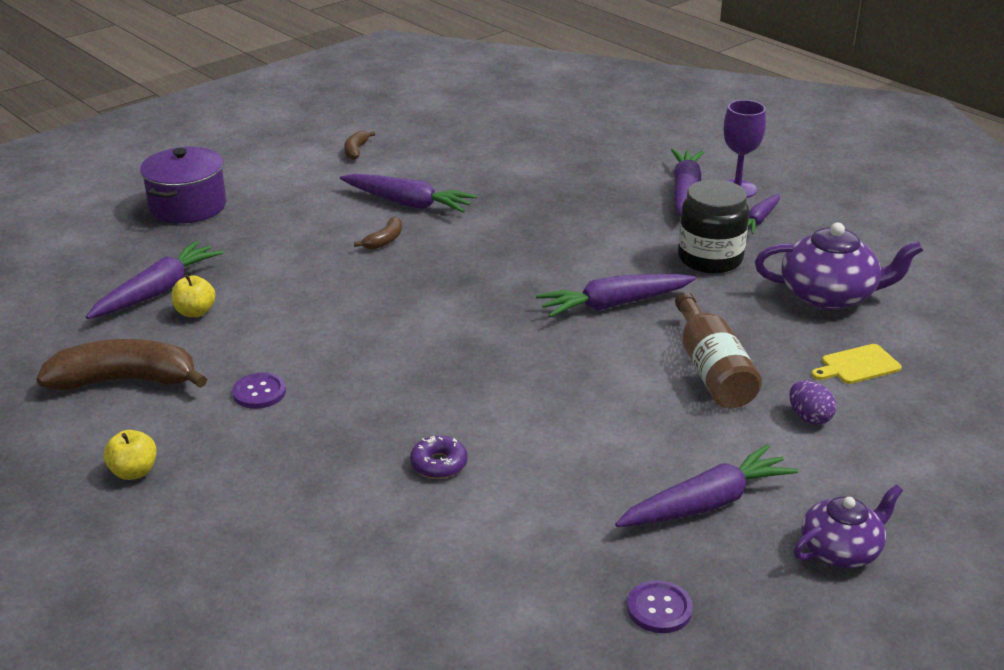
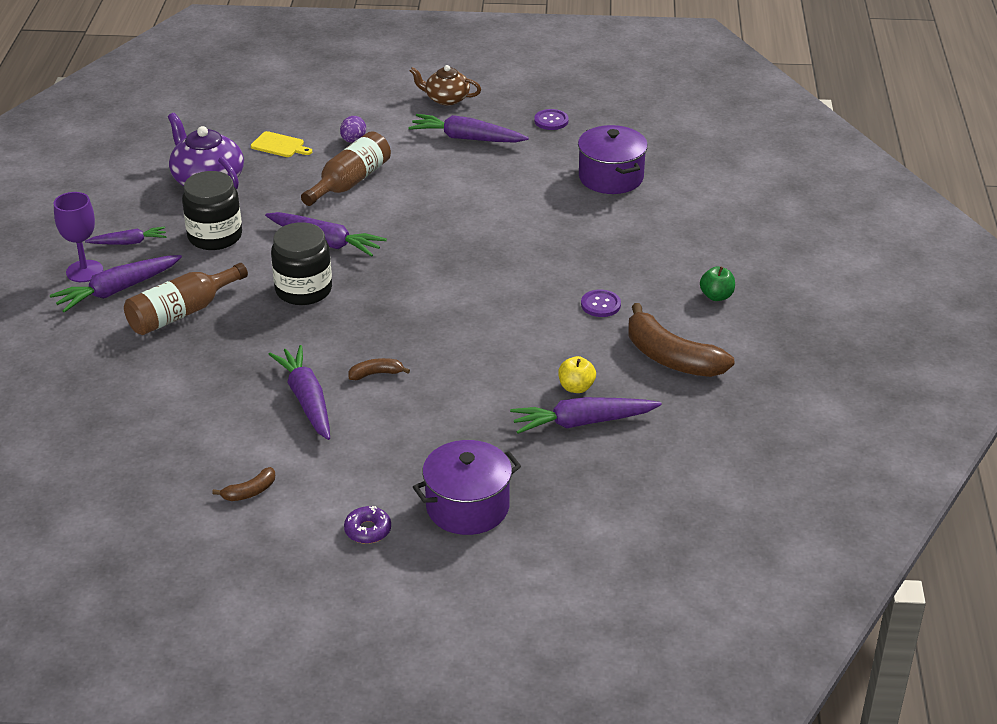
camera: 135 degrees left, 5 degrees up
(134, 472) = (716, 296): yellow apple -> green apple
(439, 464) = (557, 216): purple donut -> purple donut (368, 530)
(449, 561) = (611, 177): none -> purple pot
(553, 261) = (303, 290): none -> black jar
(608, 203) = (181, 313): none -> brown bottle
(841, 550) = (446, 99): purple teapot -> brown teapot

